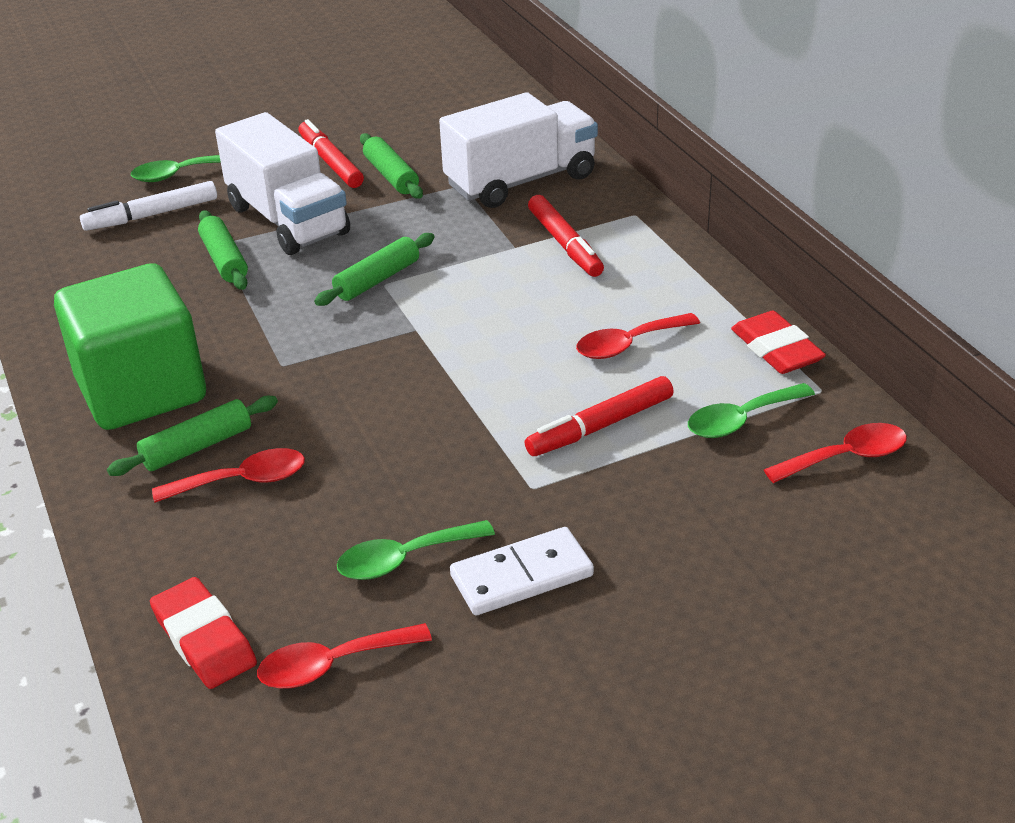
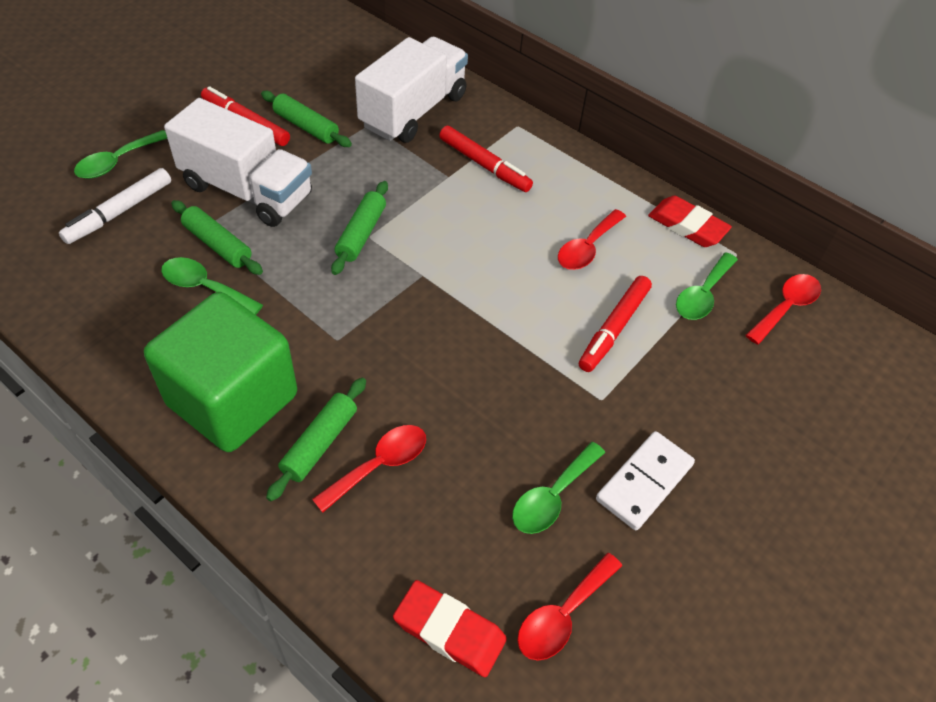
camera: 30 degrees left, 15 degrees up
(185, 292) = (205, 287): none -> green spoon

